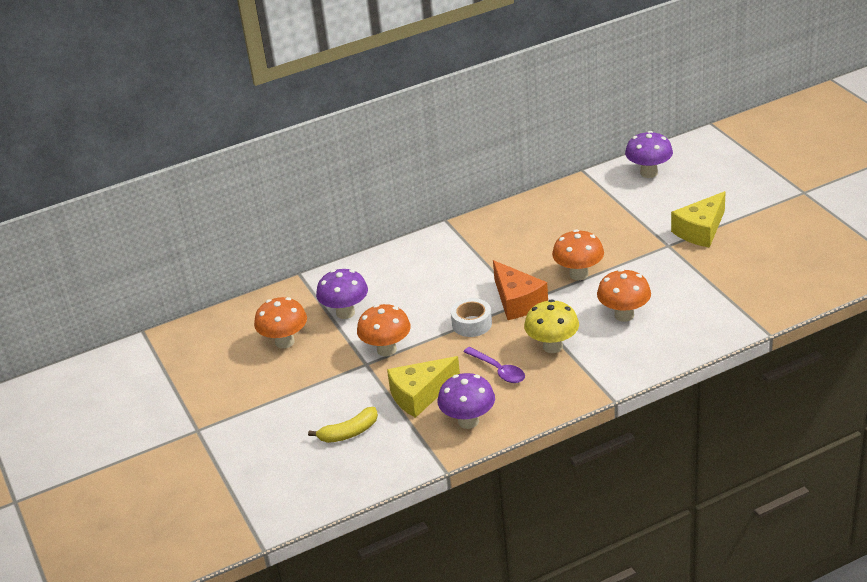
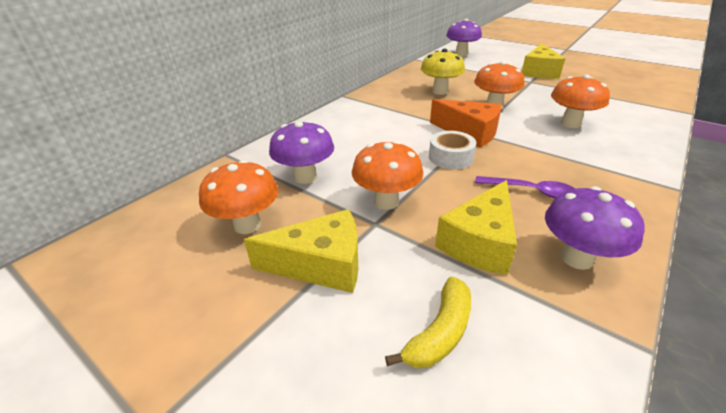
camera: 30 degrees left, 0 degrees up
(313, 381) = (321, 264): none -> yellow cheese
(552, 346) = (550, 158): yellow mushroom -> yellow mushroom (440, 91)

